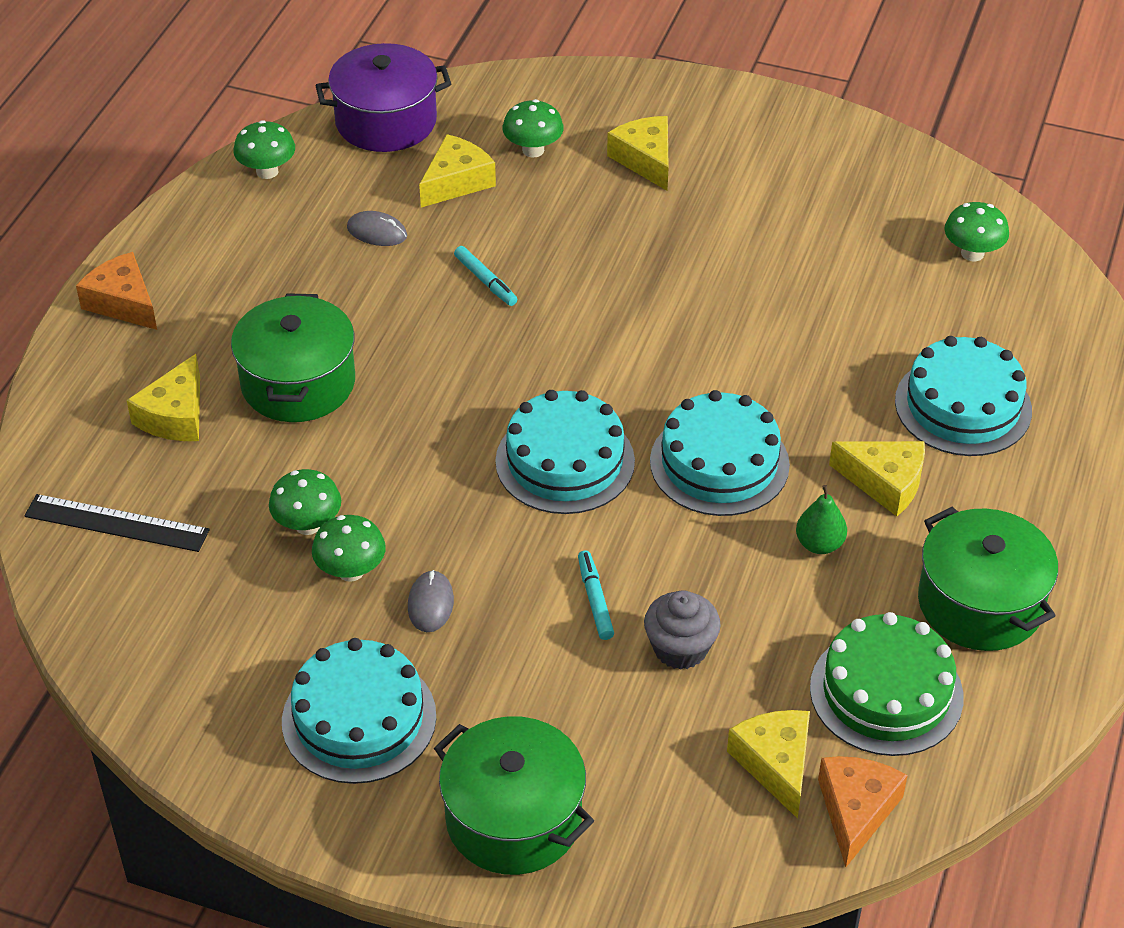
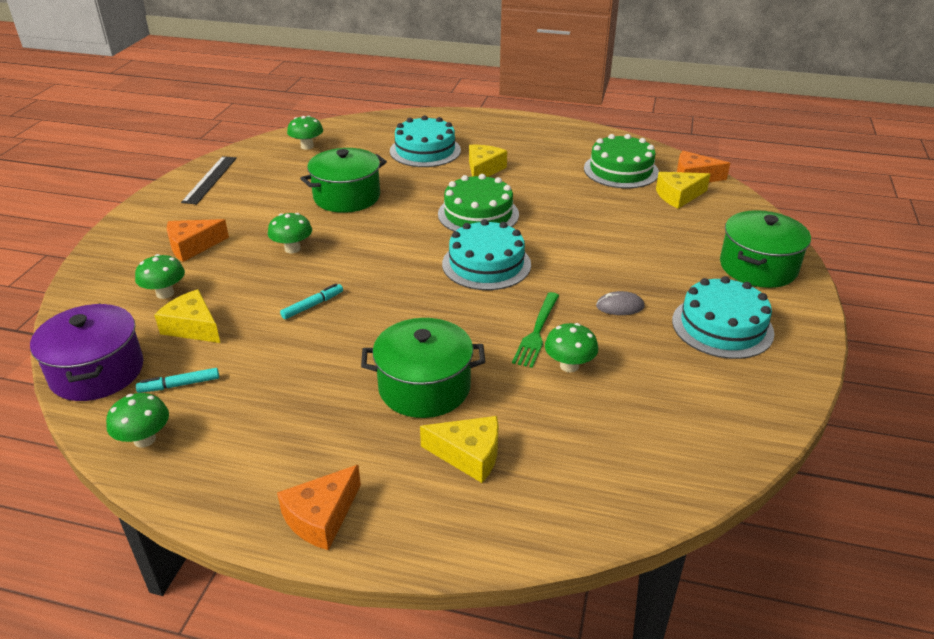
camera: 95 degrees left, 10 degrees down
(117, 523) = (597, 472): black ruler -> black ruler (210, 179)
(351, 571) = (604, 341): green mushroom -> green mushroom (292, 249)
(377, 232) = (246, 363): grey mouse -> none
(387, 500) = (537, 332): none -> green fork
(595, 600) = (594, 249): turquoise marker -> turquoise marker (179, 385)
(645, 160) = (193, 246): yellow cheese -> orange cheese
(680, 648) = (618, 222): grey cupcake -> none
(719, 463) = (478, 214): turquoise cake -> green cake
(819, 544) = (531, 186): green pear -> none
(980, 603) = (557, 149): green pot -> green pot (347, 197)

